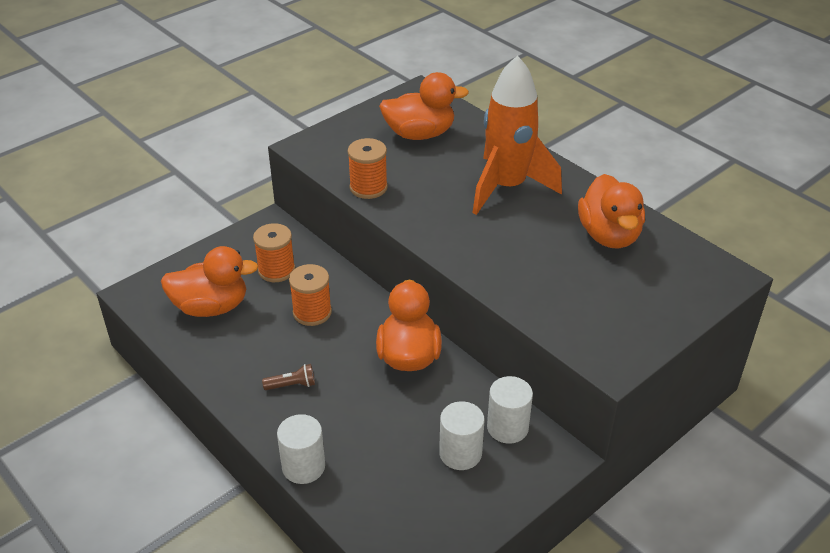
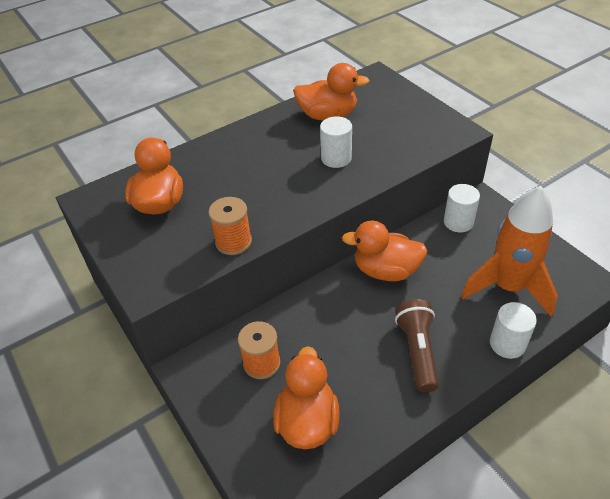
camera: 80 degrees left, 5 degrees up
(292, 385) = (417, 351): brown flashlight -> brown flashlight, size x1.94
(312, 312) = (326, 335): orange spool -> none
(460, 453) = (484, 248): white cylinder -> white cylinder (336, 158)
(507, 187) = (257, 158): orange rocket -> orange rocket (508, 287)

